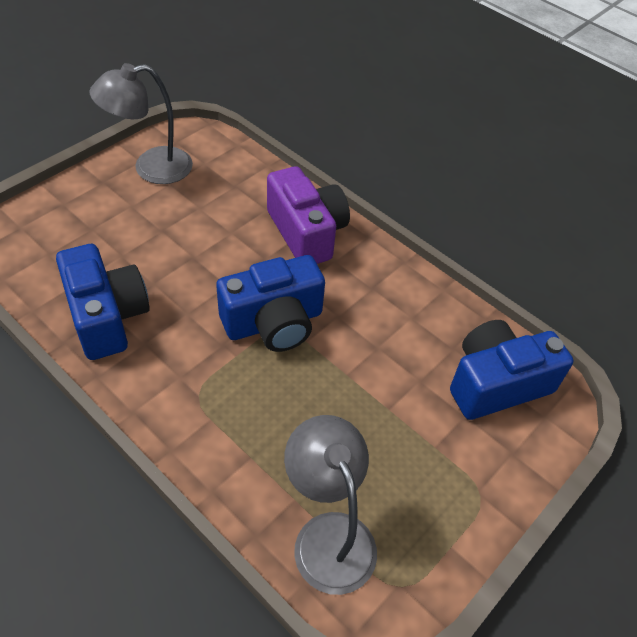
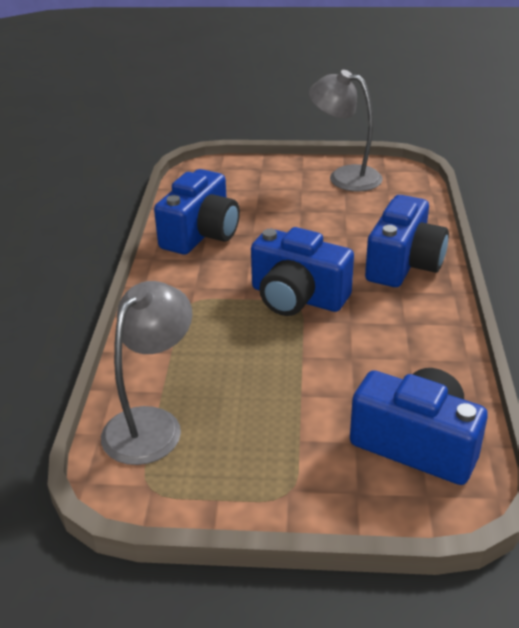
camera: 55 degrees right, 15 degrees down
(306, 232) = (403, 264): purple camera -> blue camera

